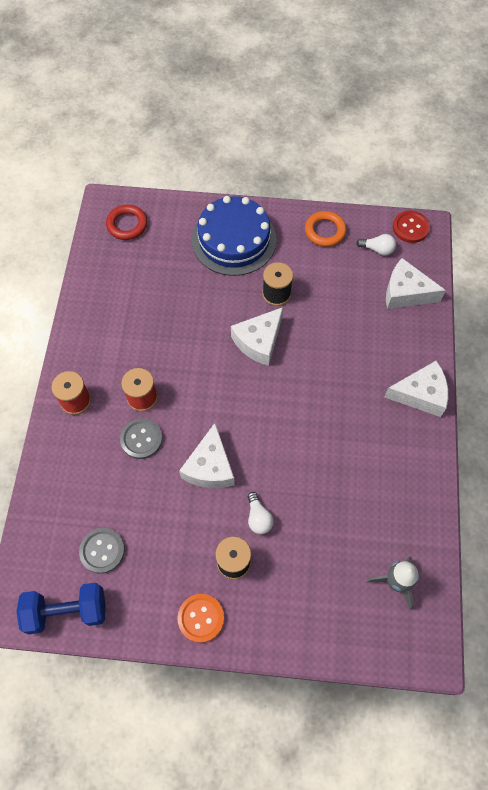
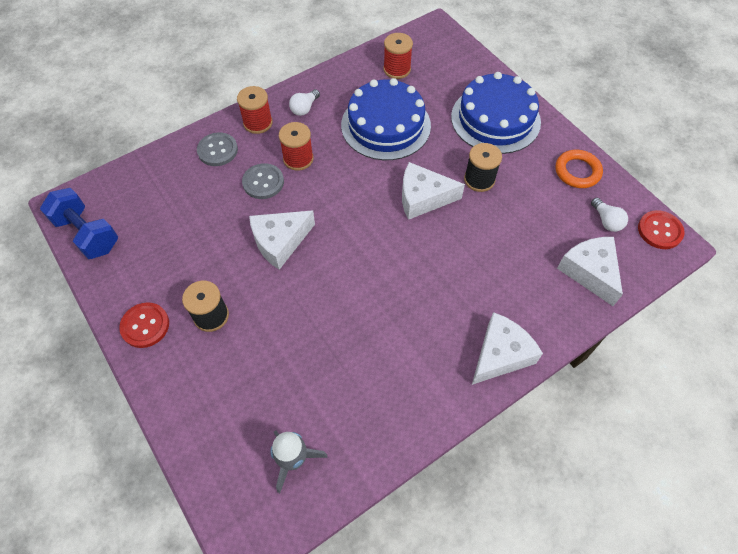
camera: 50 degrees right, 5 degrees down
(102, 551) = (151, 222): grey button -> grey button (217, 150)
(121, 263) = (397, 69): none -> red spool
(127, 224) = (432, 50): red ring -> none
(169, 313) = (385, 125): none -> blue cake
(201, 618) = (145, 326): orange button -> red button
(258, 518) = (265, 307): white light bulb -> white light bulb (304, 108)
(421, 394) = (500, 354): white cheese -> white cheese turned 90 degrees counterclockwise

